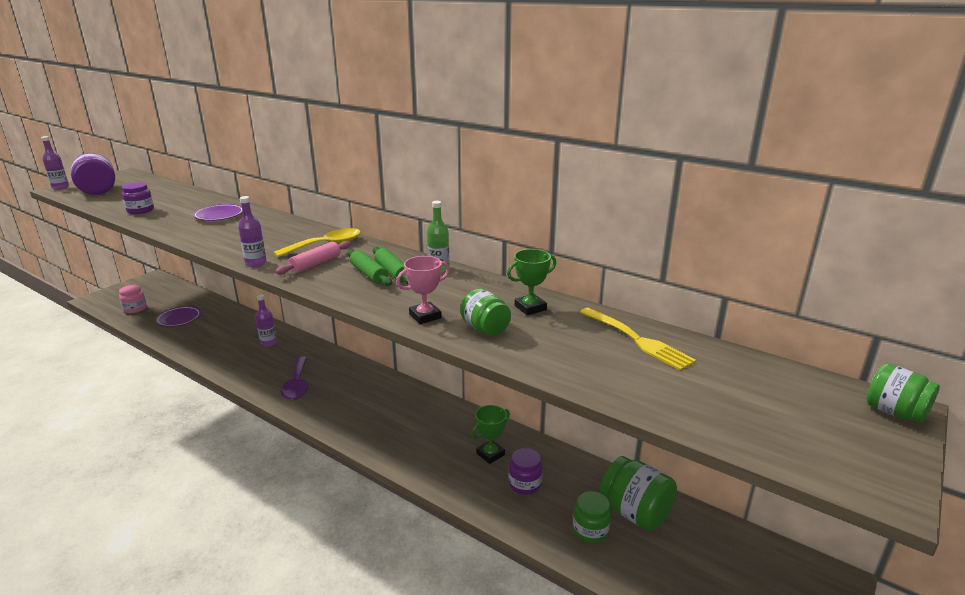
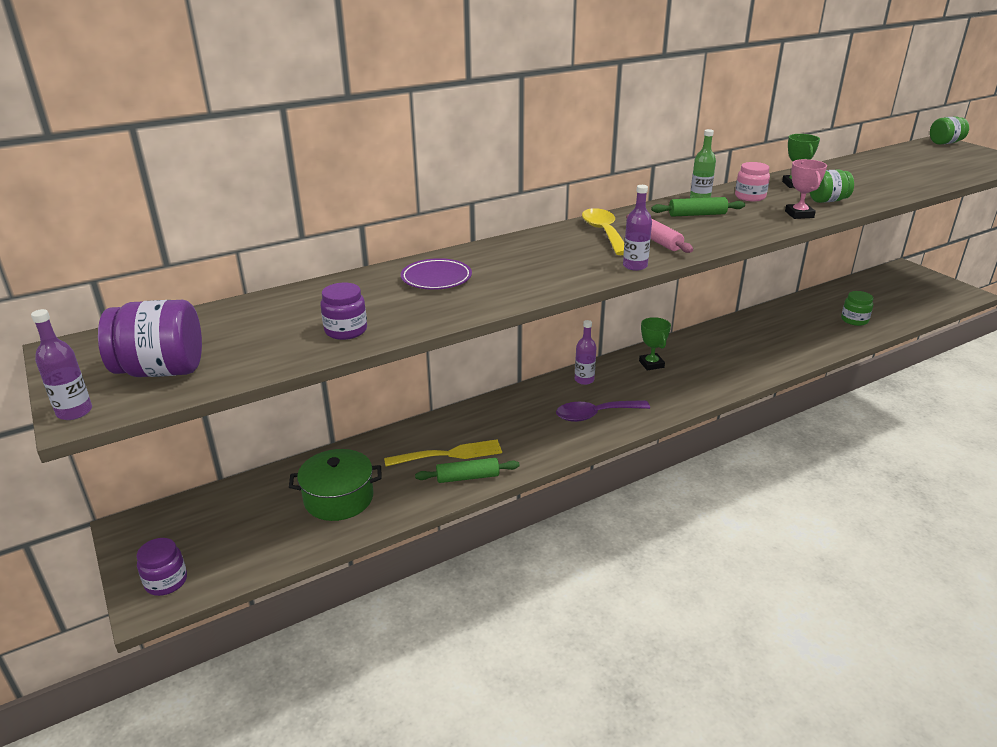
camera: 65 degrees left, 5 degrees up
(135, 309) = (251, 546): pink jar -> pink jar (750, 197)
(179, 319) = (339, 498): purple plate -> green pot
(268, 343) = (480, 425): purple bottle -> purple bottle (584, 380)
(297, 385) = (595, 415): purple spoon -> purple spoon turned 150 degrees clockwise
(369, 274) = (697, 223): green rolling pin -> green rolling pin (468, 477)
(490, 454) = (758, 336): green trophy -> green trophy (651, 364)
(525, 484) = (799, 331): purple jar -> purple jar (166, 581)
(635, 512) = (839, 302): green jar -> none
(636, 339) = (854, 169): yellow fork -> yellow fork (448, 454)

